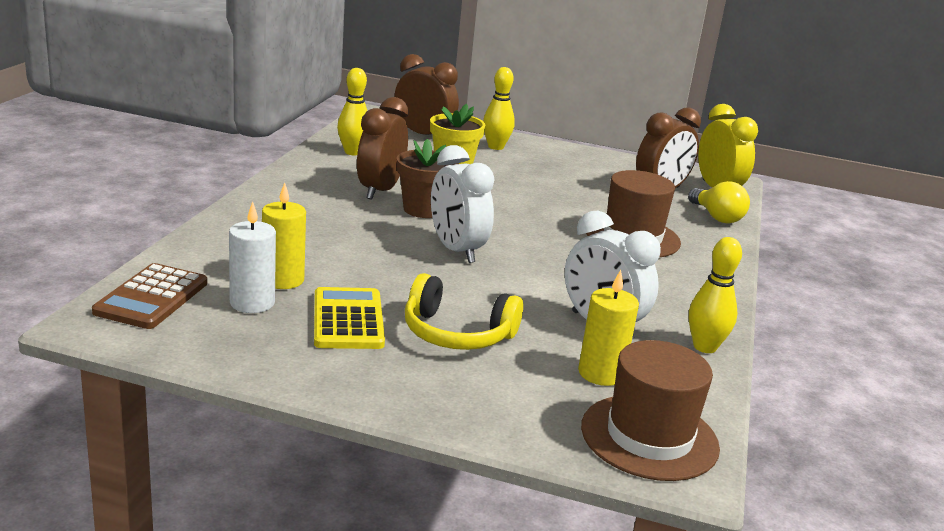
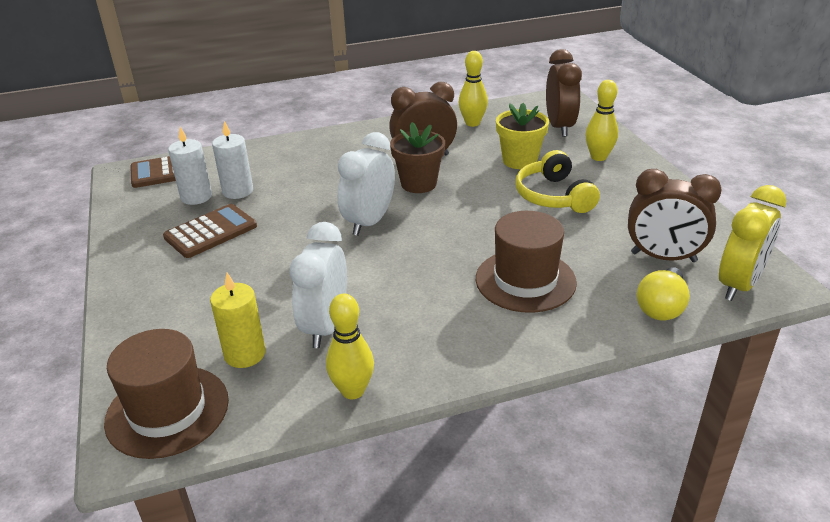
camera: 60 degrees right, 10 degrees up
(282, 280) = (238, 191): yellow candle -> white candle
(348, 320) = (211, 232): yellow calculator -> brown calculator
(456, 333) = (237, 274): yellow headphones -> yellow headphones (553, 196)

